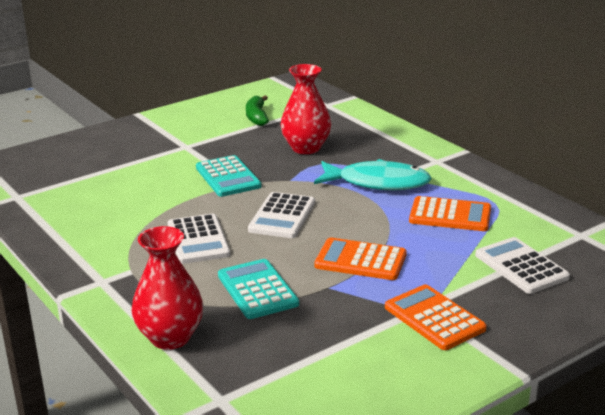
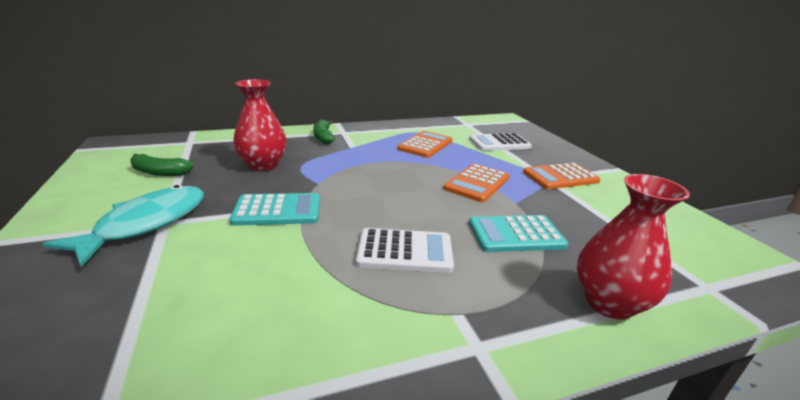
camera: 75 degrees left, 0 degrees up
(282, 216) = (385, 199): white calculator -> none
(378, 183) = (358, 154): turquoise fish -> turquoise fish (146, 223)
(407, 155) = (323, 137): none -> green banana

